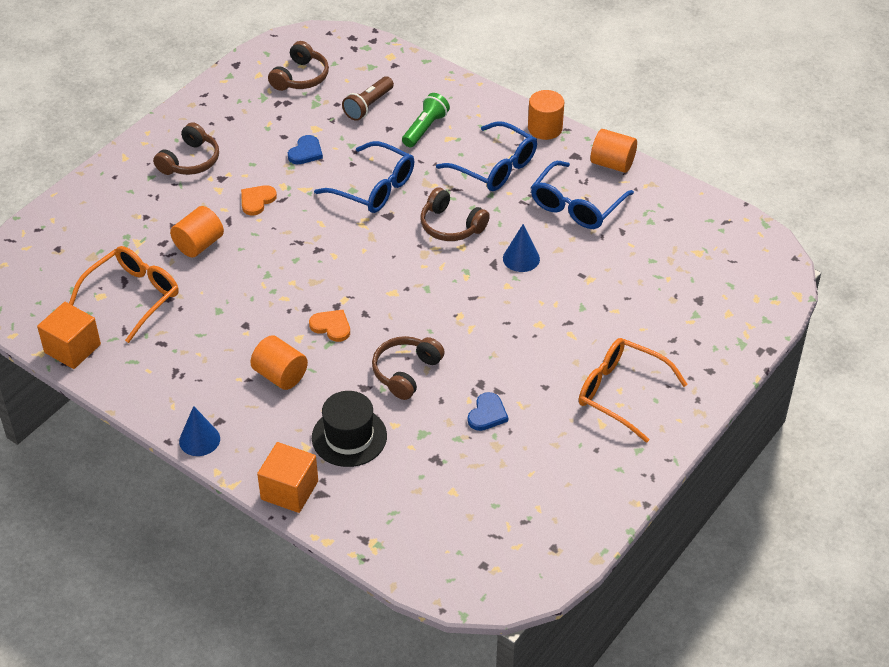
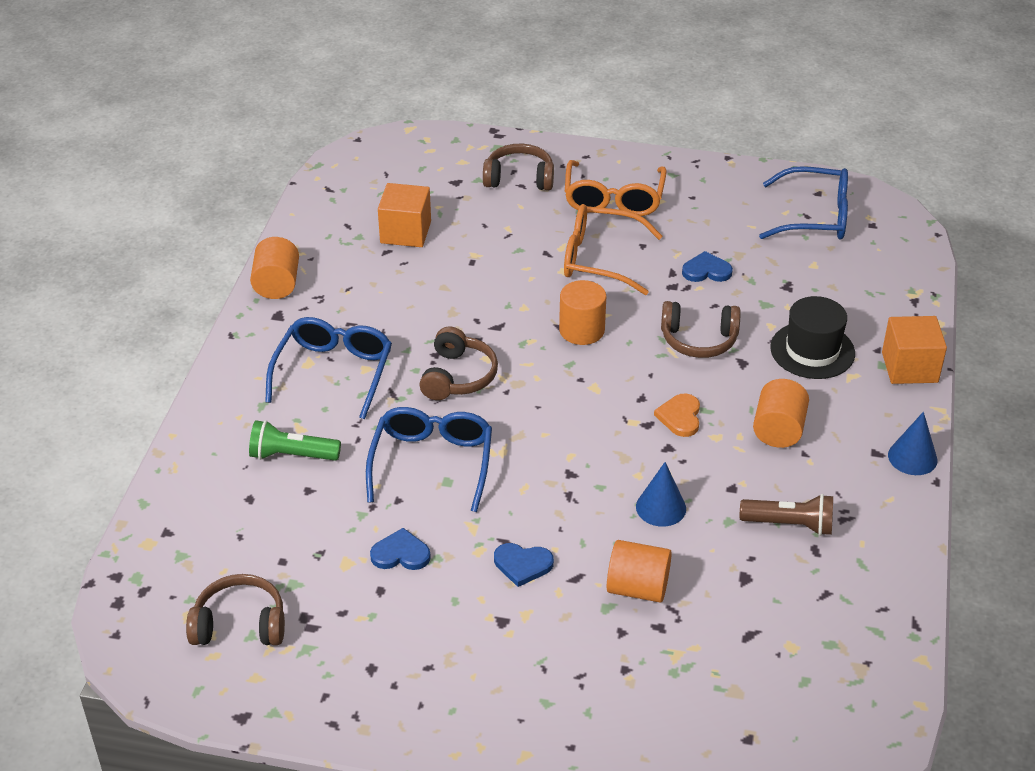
camera: 115 degrees left, 5 degrees down
(72, 348) = (890, 630): orange cube -> orange cube (405, 232)
(133, 296) = (767, 612): orange glasses -> orange glasses (599, 259)
(190, 161) = (488, 671): brown headphones -> brown headphones (519, 178)
(257, 201) = (522, 565): orange heart -> blue heart
(368, 106) = (271, 526): brown flashlight -> brown flashlight (790, 525)
(521, 258) = (475, 309): blue cone -> blue cone (661, 507)
(545, 128) = (238, 352): orange cylinder -> orange cylinder (581, 330)
(576, 206) = (365, 292): blue glasses -> blue glasses (815, 217)

